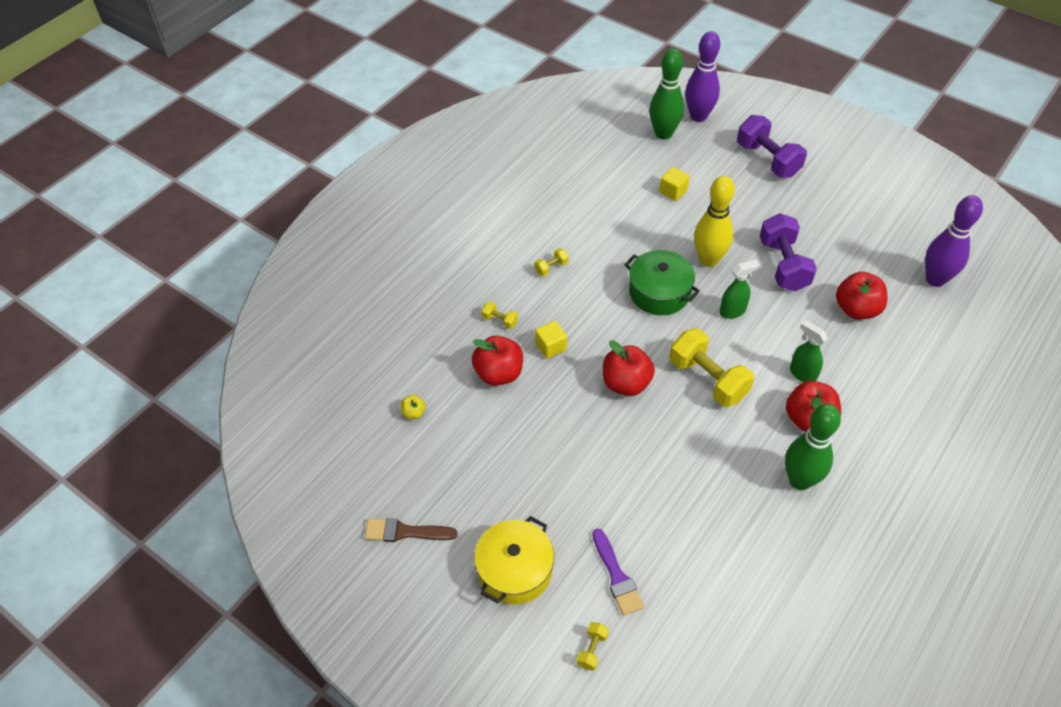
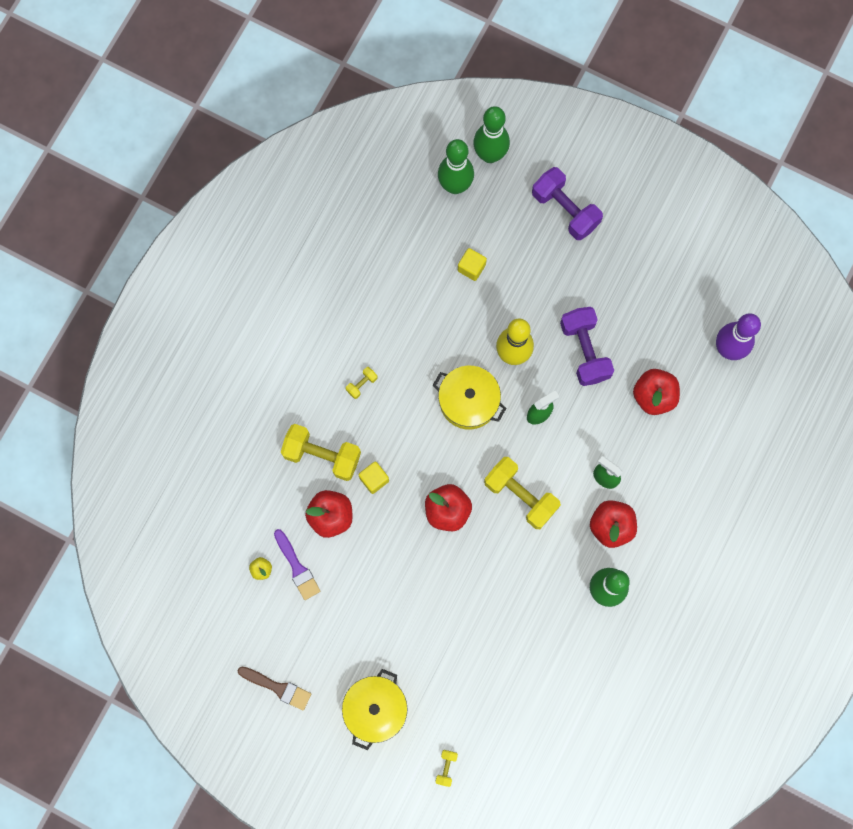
camera: 10 degrees left, 25 degrees up
(405, 532) = (278, 688): brown brush -> brown brush turned 150 degrees counterclockwise
(500, 320) = (322, 455): yellow dumbbell -> yellow dumbbell, size x2.27
(617, 576) = (459, 702): purple brush -> purple brush (297, 567)
(659, 292) = (468, 401): green pot -> yellow pot
(698, 116) = (490, 155): purple bowling pin -> green bowling pin

